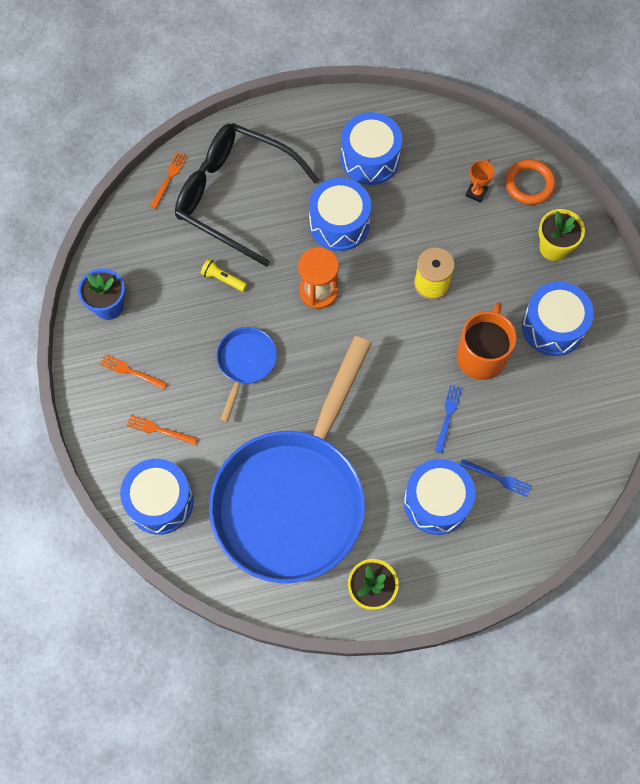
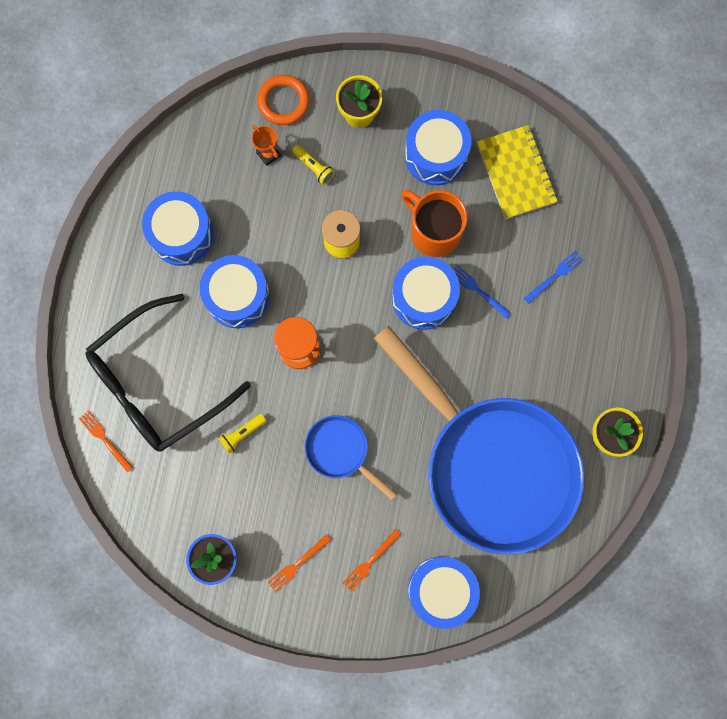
camera: 65 degrees left, 10 degrees up
(436, 502) = (553, 340): blue drum -> blue drum (424, 298)
(485, 233) = (314, 167): none -> yellow flashlight
(575, 402) = (516, 173): none -> yellow notebook

